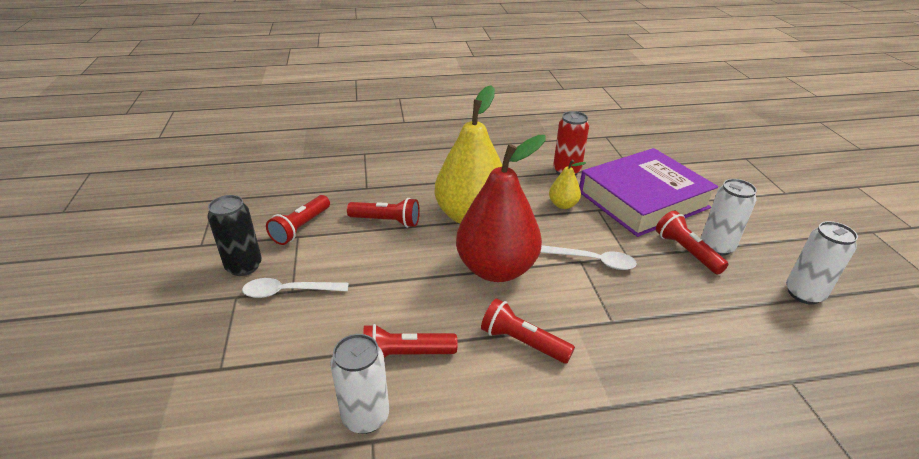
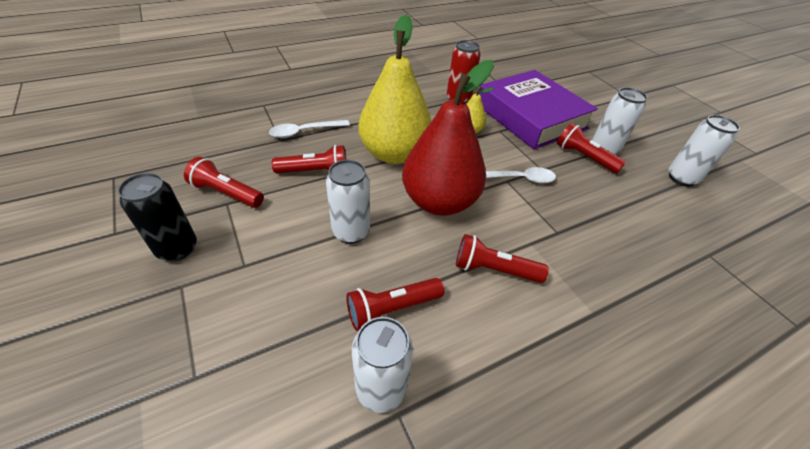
camera: 20 degrees left, 10 degrees up
(288, 291) = (241, 267): white spoon -> white spoon (304, 132)
(301, 227) = (226, 193): red flashlight -> red flashlight turned 105 degrees clockwise
(397, 281) = (351, 232): none -> white can
(642, 199) = (530, 116): purple book -> purple book turned 75 degrees counterclockwise

